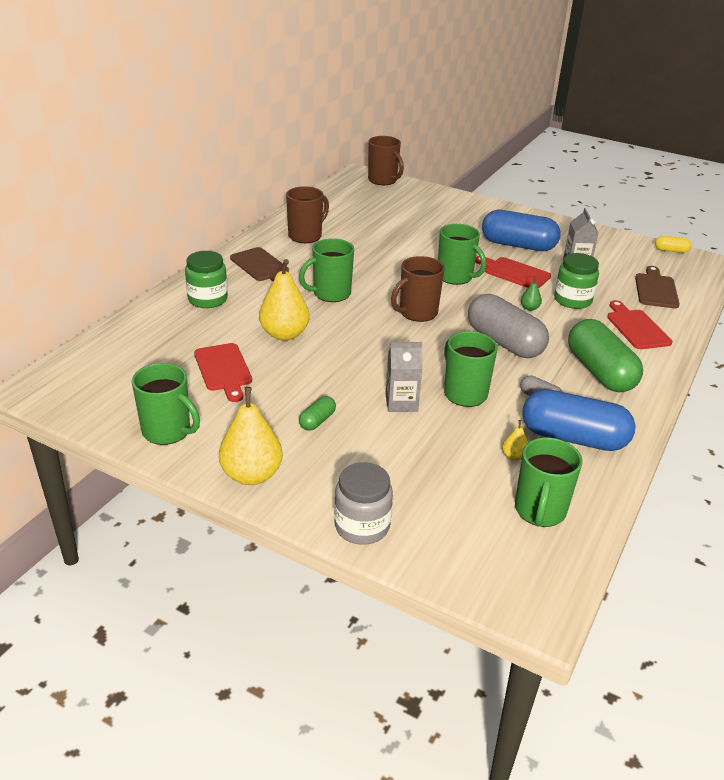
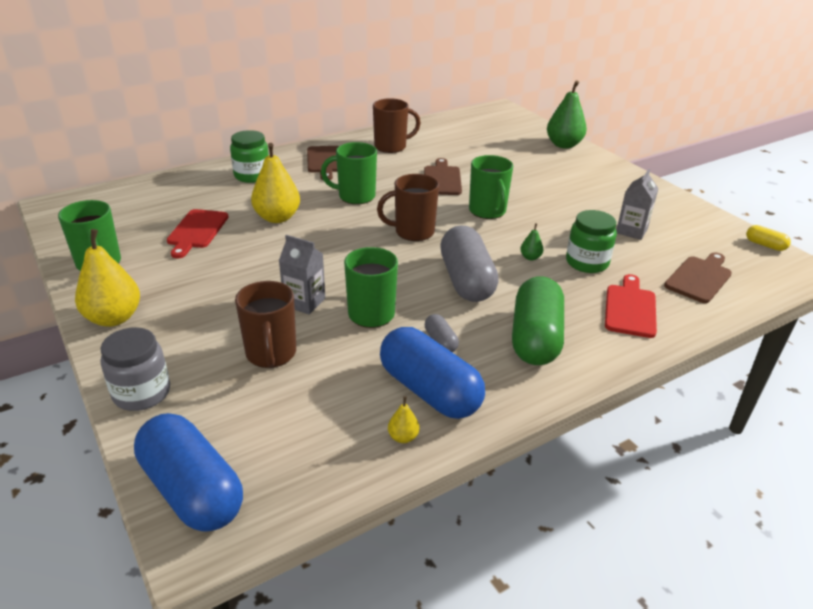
camera: 30 degrees right, 0 degrees up
(317, 421) = (216, 293): green capsule -> none
(383, 180) = (516, 117): brown mug -> brown mug (271, 354)
(386, 257) = (442, 179): none -> brown cutting board
(450, 199) = (563, 145): none -> green pear
(514, 273) = (552, 222): red cutting board -> none
(514, 456) = (348, 385): yellow pear -> yellow pear (403, 437)
(518, 245) = (587, 199): blue capsule -> blue capsule (192, 490)
(540, 511) = (311, 446): green mug -> none

